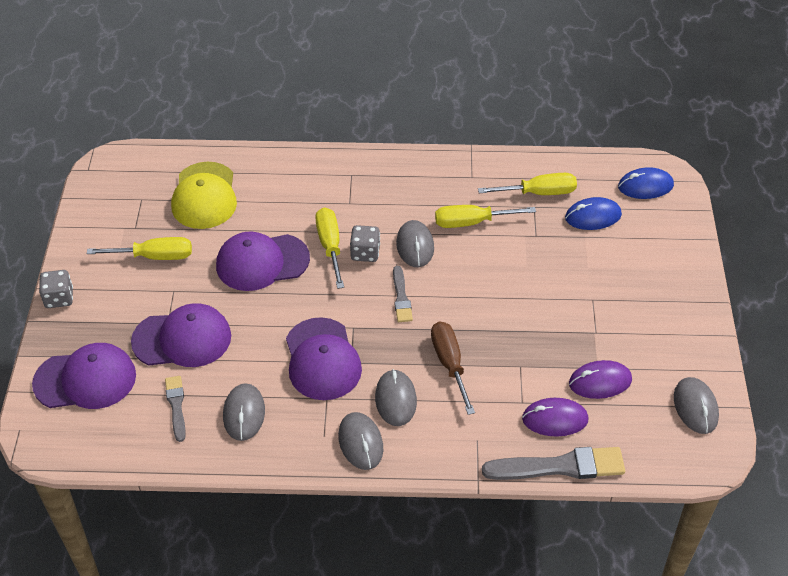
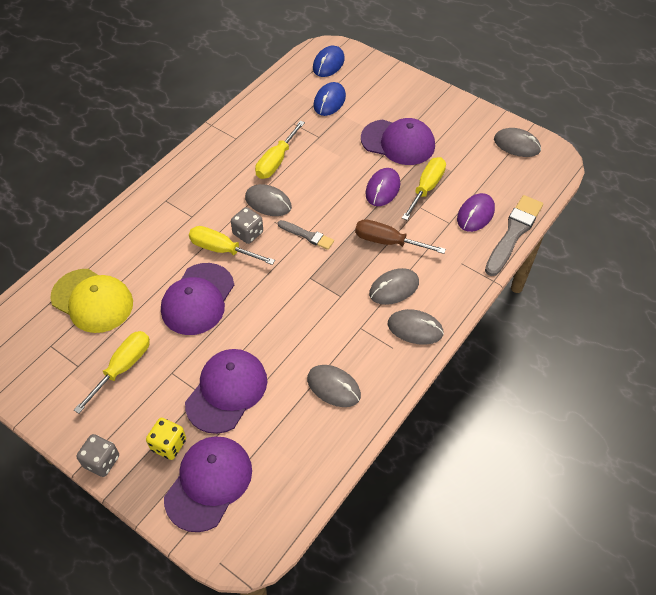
camera: 55 degrees left, 5 degrees up
(103, 331) = (168, 445): none -> yellow dice
(176, 406) = (290, 429): grey brush -> none
(322, 359) = (323, 311): purple cap -> purple cap (398, 142)
(395, 399) = (394, 288): grey mouse -> grey mouse turned 60 degrees counterclockwise
(538, 193) = (284, 114): yellow screwdriver -> yellow screwdriver (426, 188)
(600, 382) = (464, 176): purple mouse -> purple mouse (382, 189)

